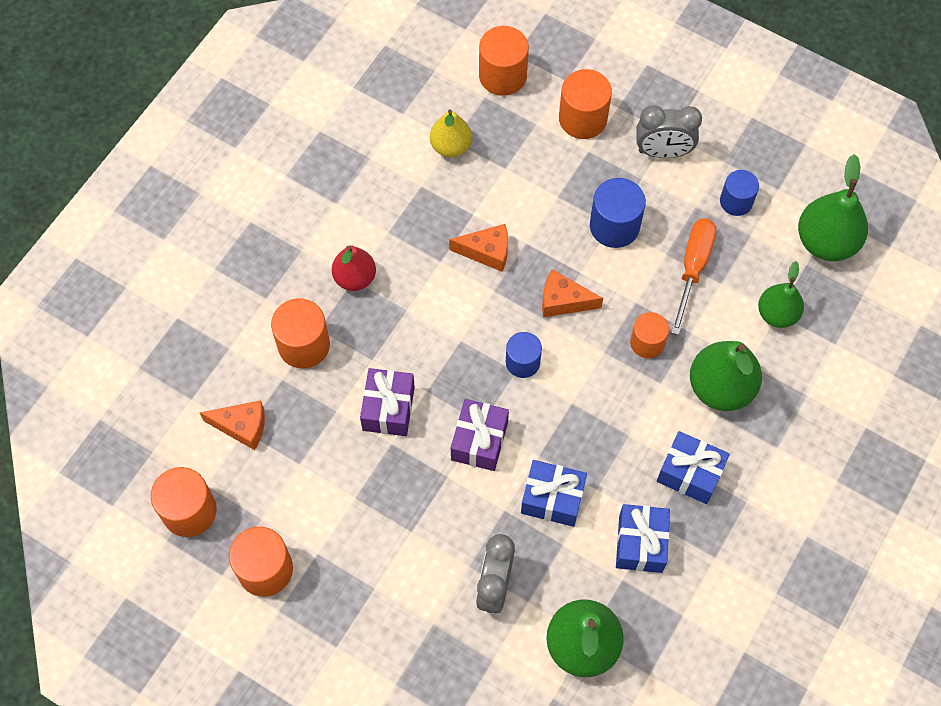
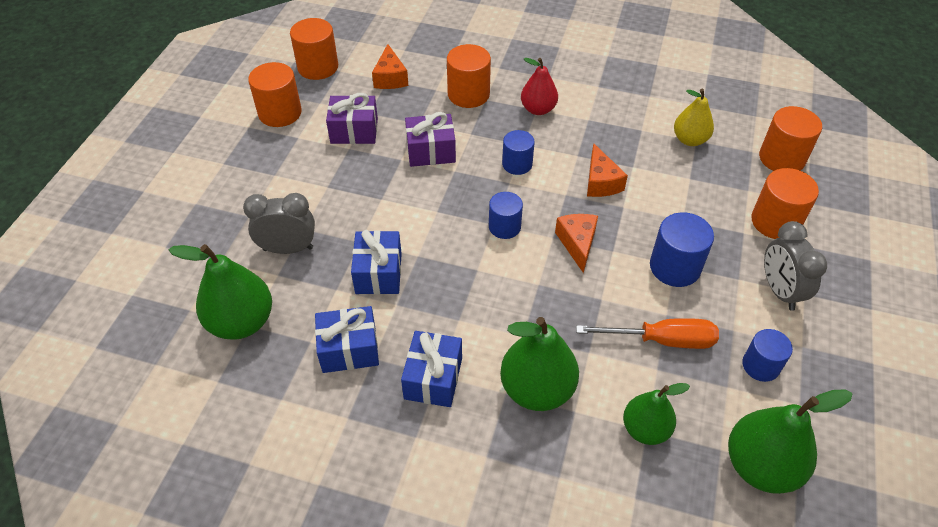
camera: 75 degrees right, 15 degrees down
(436, 325) = (517, 164): none -> blue cylinder
(479, 441) = (419, 212): purple gift -> purple gift (354, 131)
(647, 343) = (562, 316): orange cylinder -> none

